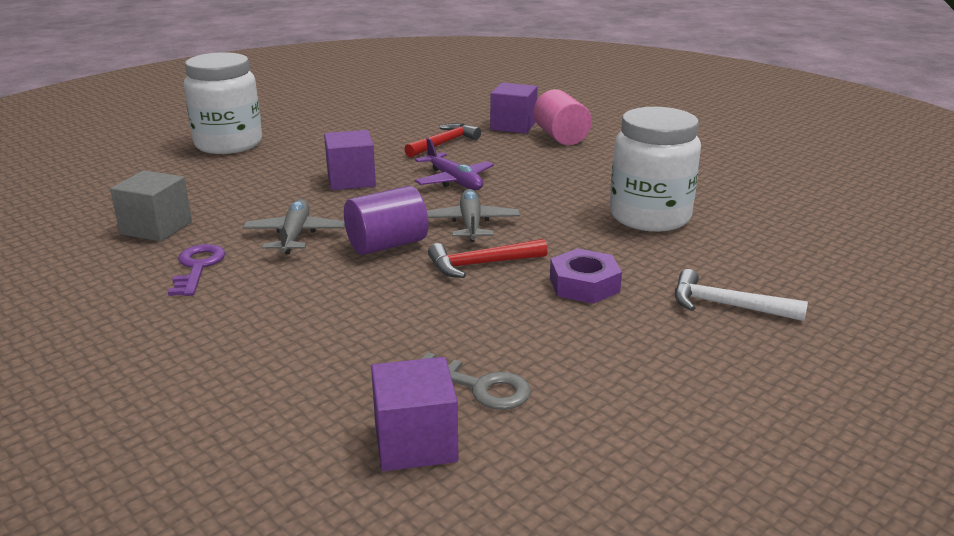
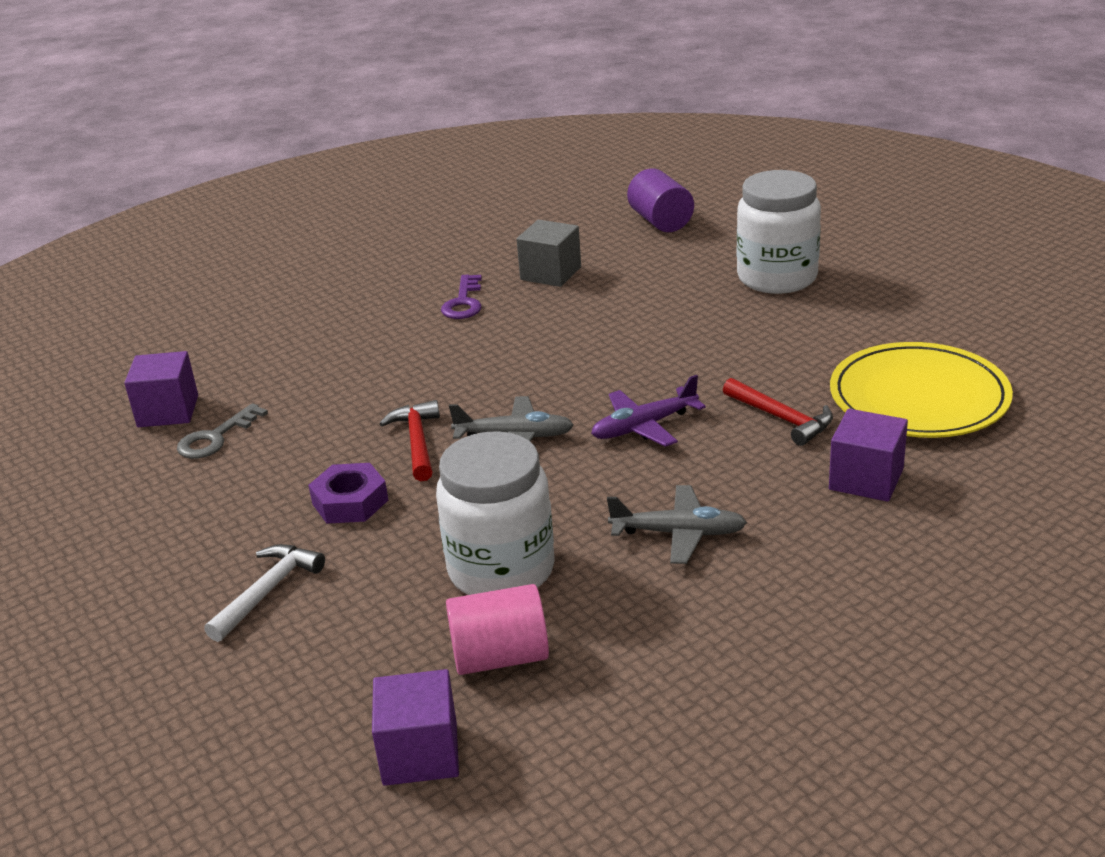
camera: 100 degrees right, 5 degrees up
(197, 267) = (463, 302): purple key -> purple key turned 90 degrees clockwise
(295, 235) = (515, 339): grey plane -> grey plane (678, 533)
(351, 180) = (655, 359): purple cube -> purple cube (420, 753)
(387, 245) = (479, 388): purple cylinder -> purple cylinder (661, 221)
(420, 113) = (919, 397): none -> yellow plate
(561, 137) = (815, 522): pink cylinder -> pink cylinder (500, 657)

